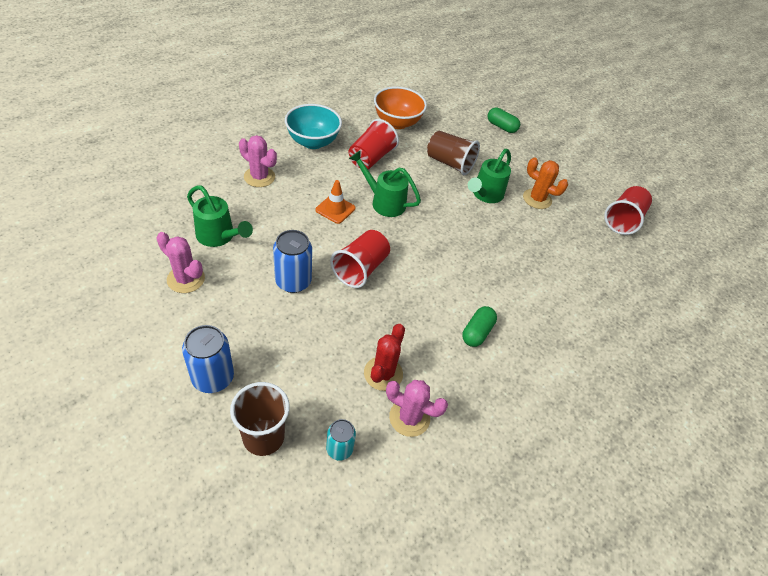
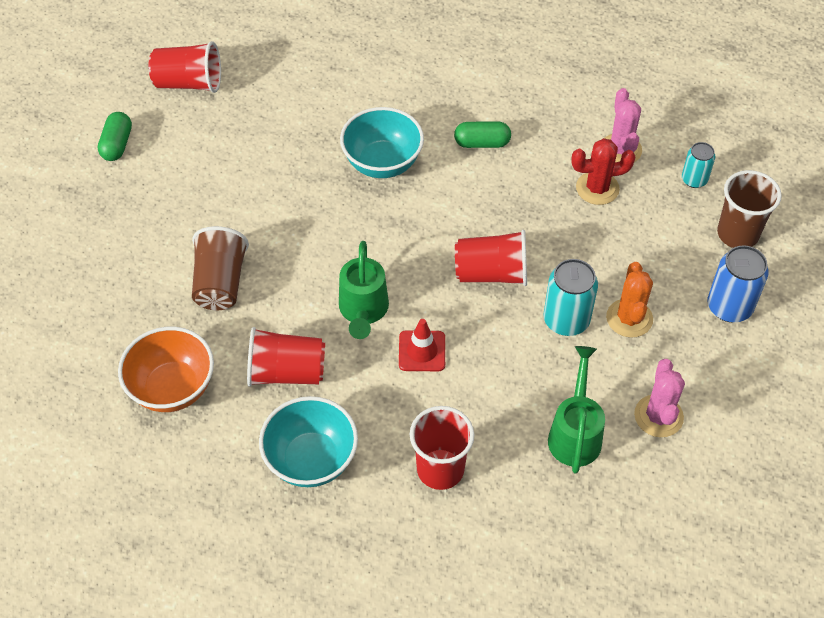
camera: 115 degrees left, 5 degrees up
(259, 177) = (440, 469): pink cactus -> red cup
(293, 281) = (566, 320): blue can -> turquoise can
(335, 209) = (422, 351): orange traffic cone -> red traffic cone
(485, 194) = (255, 220): green watering can -> none
(493, 270) = (382, 163): none -> turquoise bowl
(501, 127) = (76, 264): green capsule -> green capsule (117, 145)
(537, 199) = (218, 169): orange cactus -> orange cactus (629, 318)

